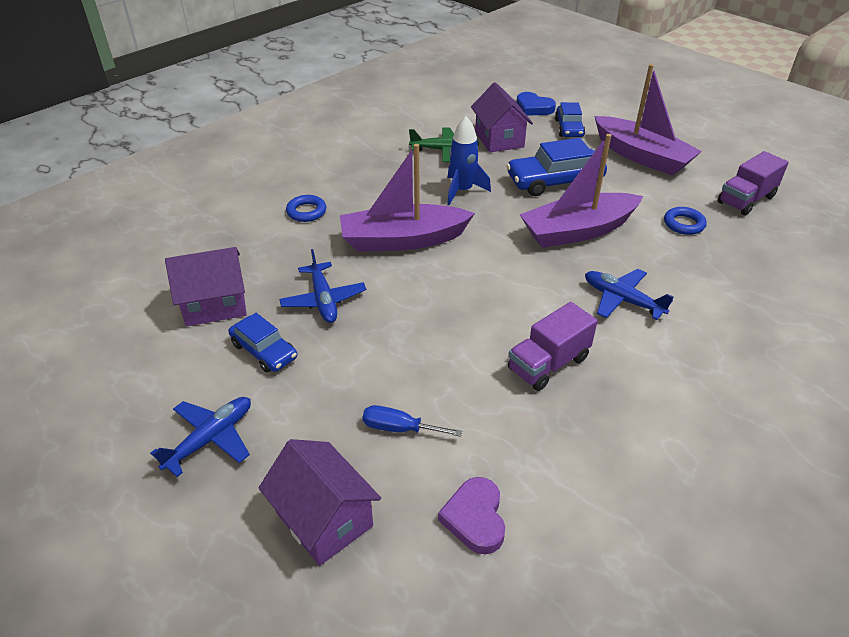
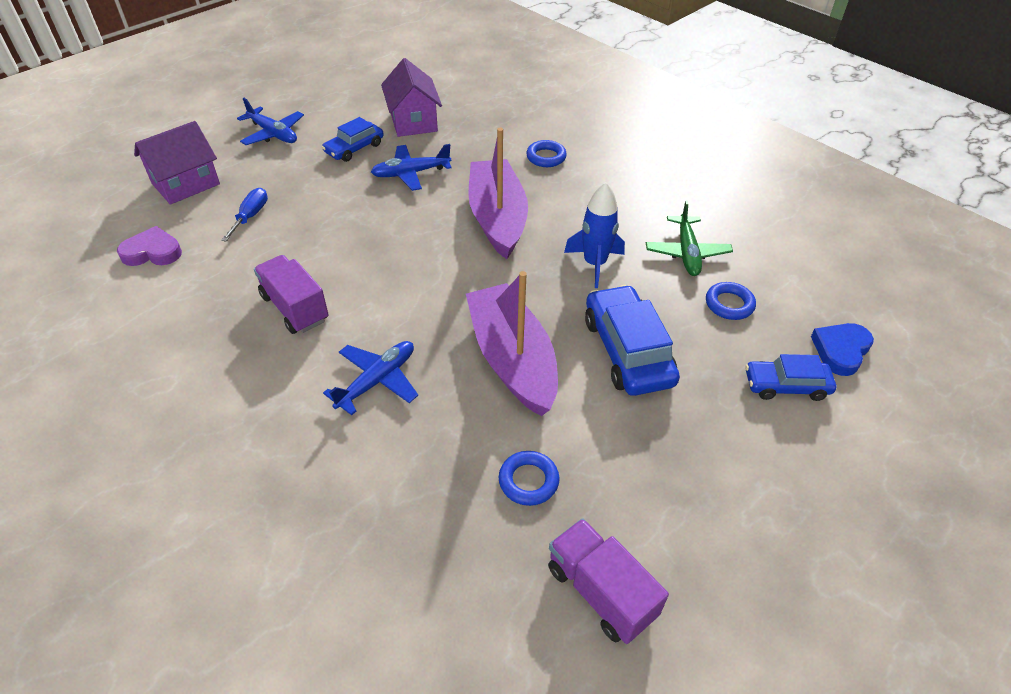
camera: 90 degrees right, 5 degrees up
(499, 139) = (729, 304): purple house -> blue ring
(642, 156) = (717, 468): purple boat -> none

